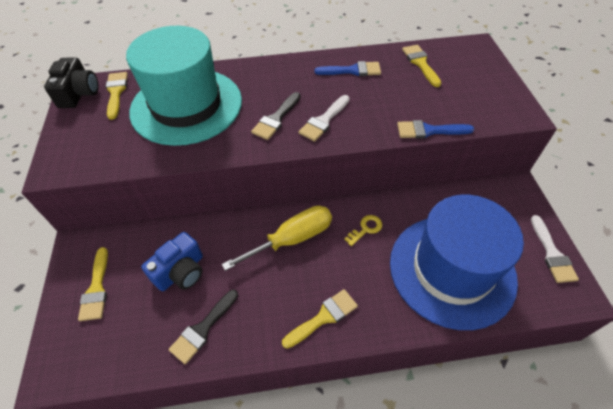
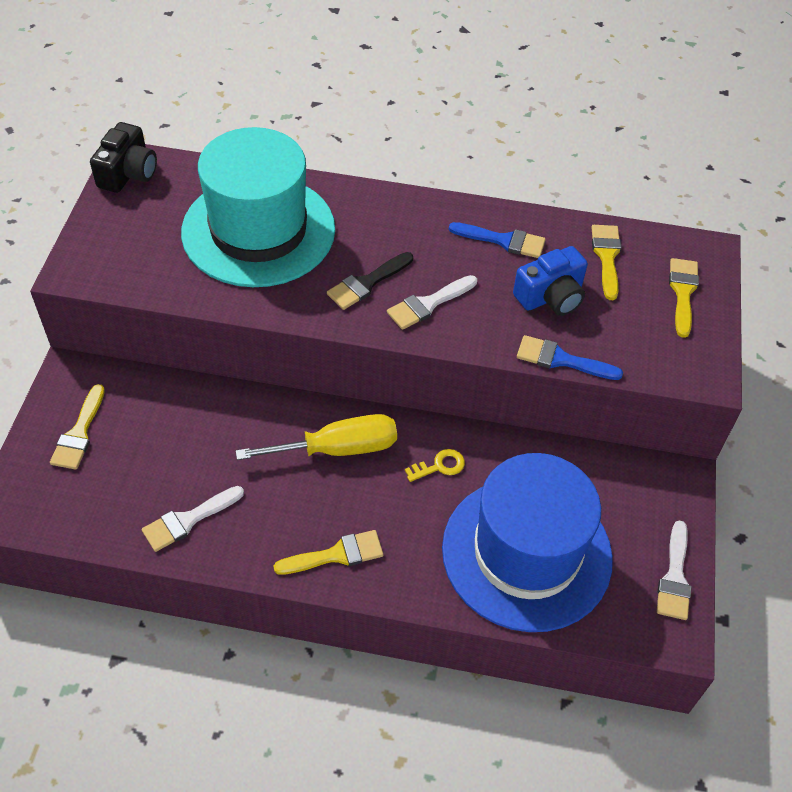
camera: 15 degrees right, 0 degrees up
(116, 92) = (175, 184): yellow brush -> yellow brush (683, 292)
(181, 272) = (184, 445): blue camera -> blue camera (551, 296)
(203, 329) = (188, 520): black brush -> white brush

